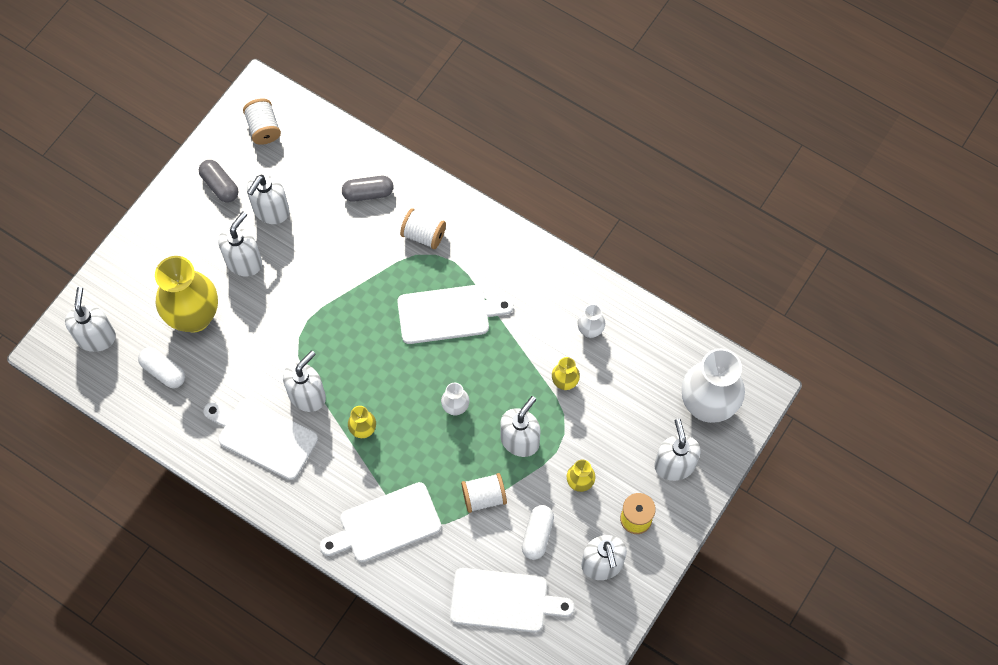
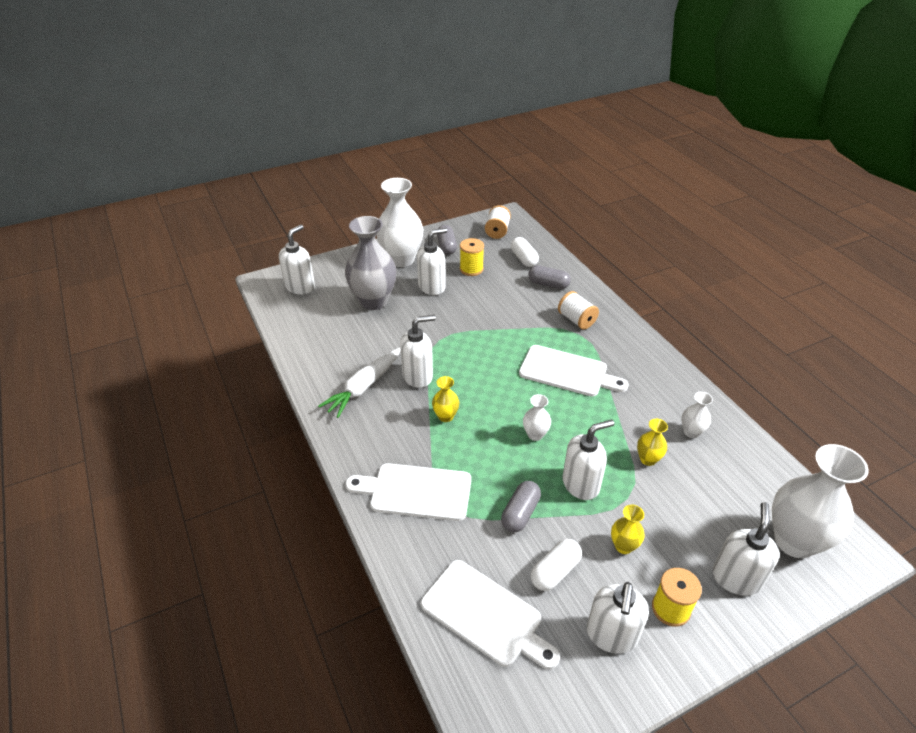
camera: 30 degrees right, 25 degrees down
(164, 371) = (327, 321): white capsule -> white capsule (524, 259)
(181, 234) = (401, 259): none -> white vase
(194, 317) = (373, 301): yellow vase -> grey vase
(263, 437) = (364, 387): white cutting board -> white carrot
(271, 211) = (471, 269): white soap dispenser -> yellow spool
(484, 497) = (520, 513): white spool -> grey capsule

